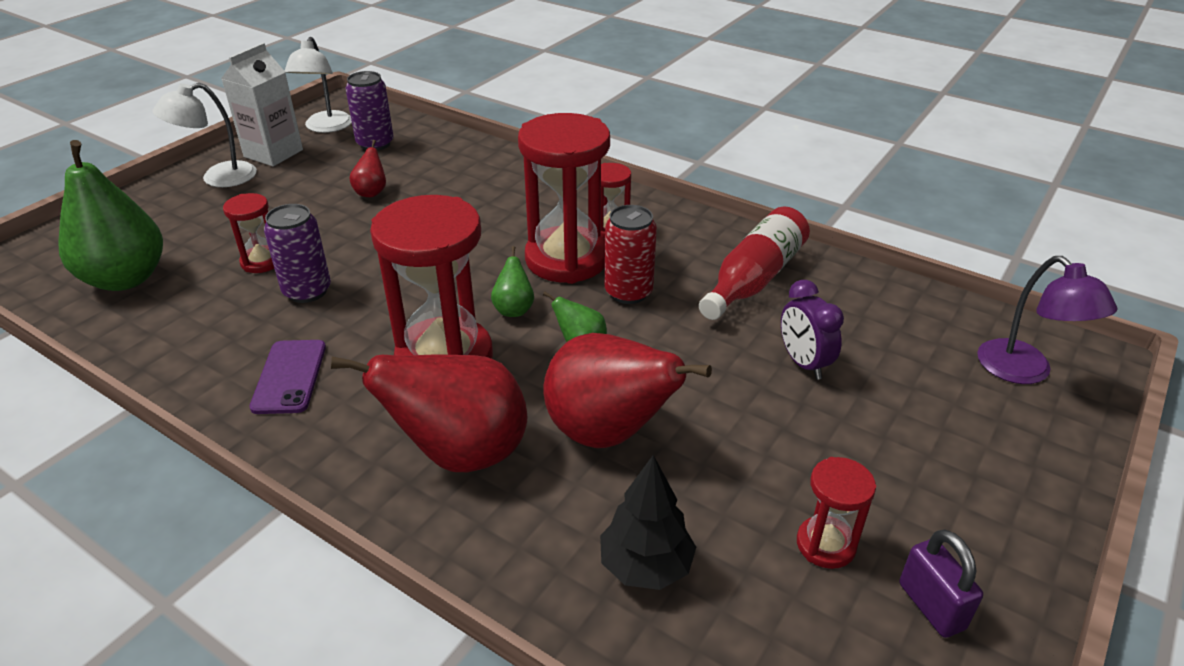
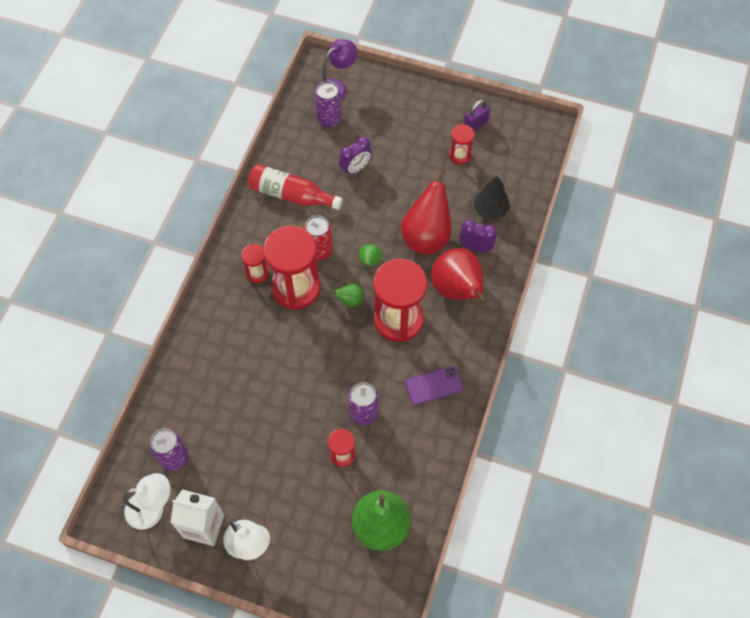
camera: 105 degrees left, 25 degrees up
(371, 192) = (246, 427): red pear -> none
(551, 510) = (475, 247): none -> purple clock
(935, 348) = (329, 119): none -> purple can

